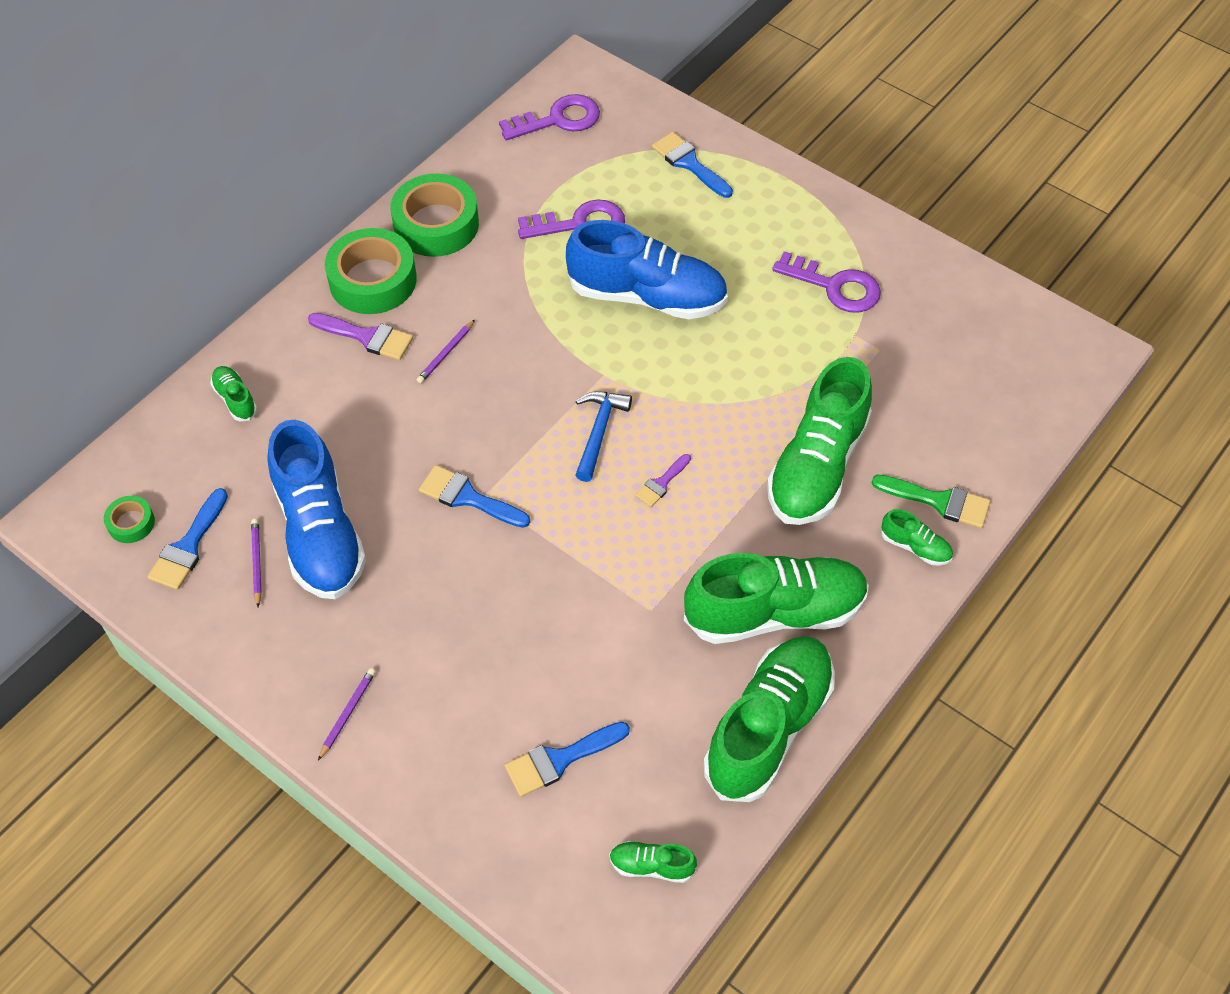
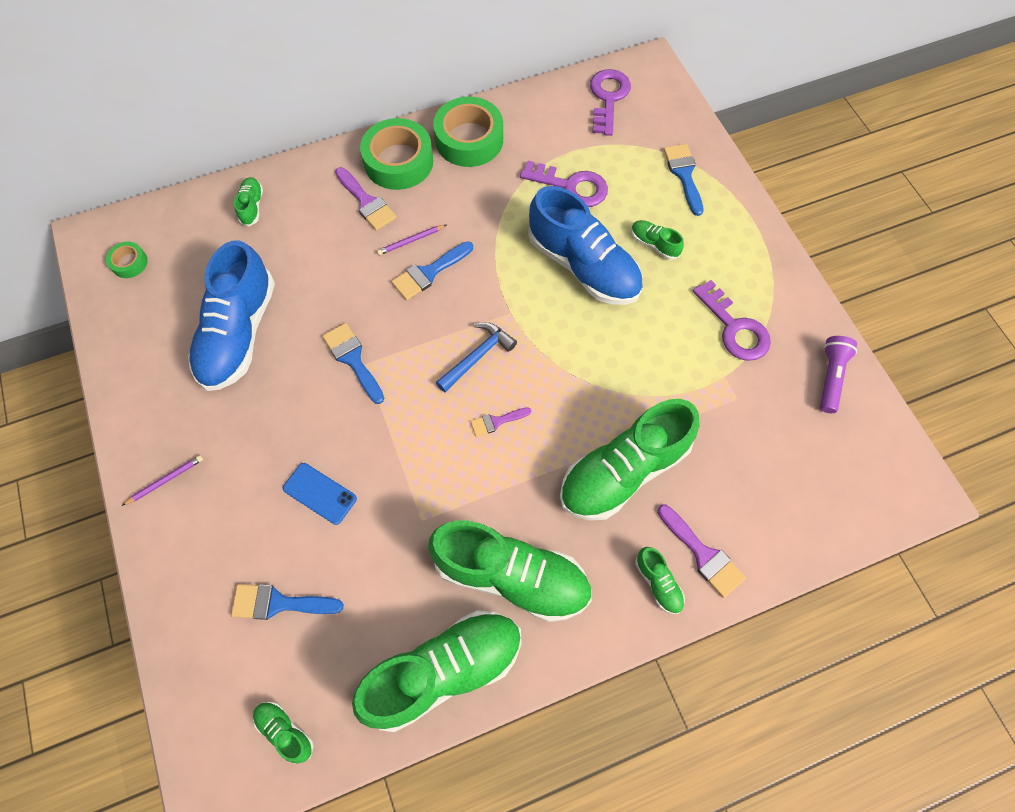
camera: 30 degrees right, 10 degrees up
(188, 546) = (152, 298): blue brush -> blue brush (429, 272)
(256, 562) = (185, 333): purple pencil -> none
(527, 640) = (320, 493): none -> blue phone
(558, 119) = (608, 98): purple key -> purple key turned 90 degrees counterclockwise
(704, 243) = (654, 244): none -> green shoe
(938, 501) = (702, 554): green brush -> purple brush
(952, 290) = (830, 377): none -> purple flashlight

